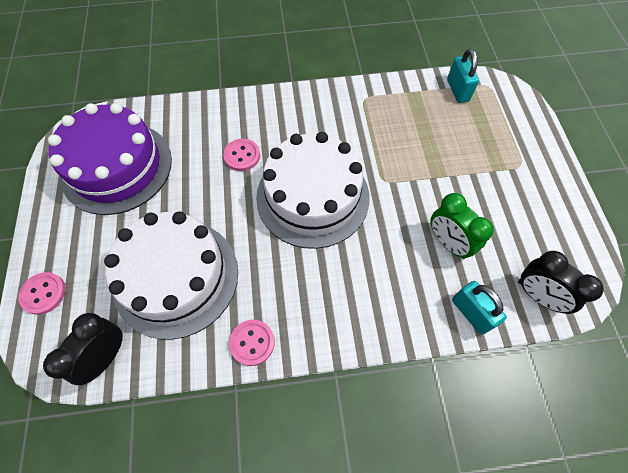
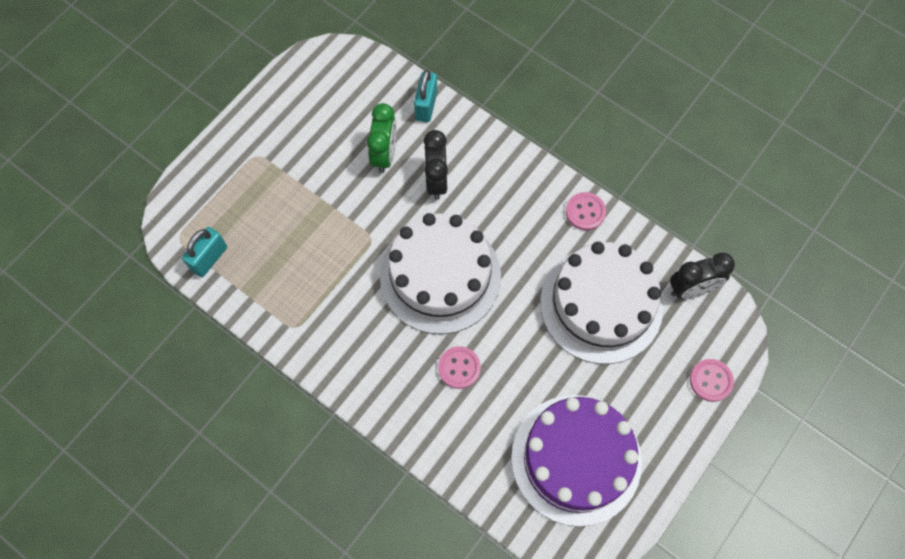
camera: 135 degrees left, 5 degrees up
(537, 295) = (372, 77): black clock -> black clock (436, 181)

